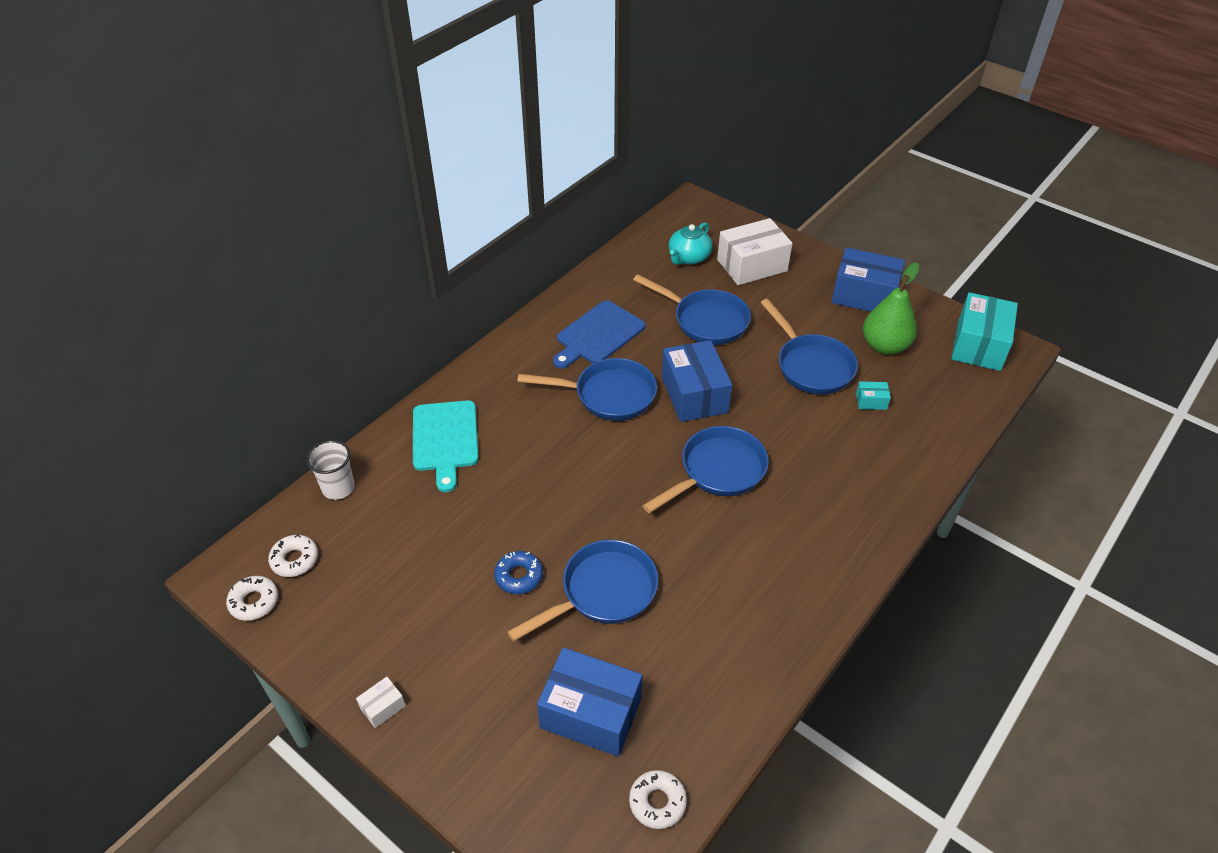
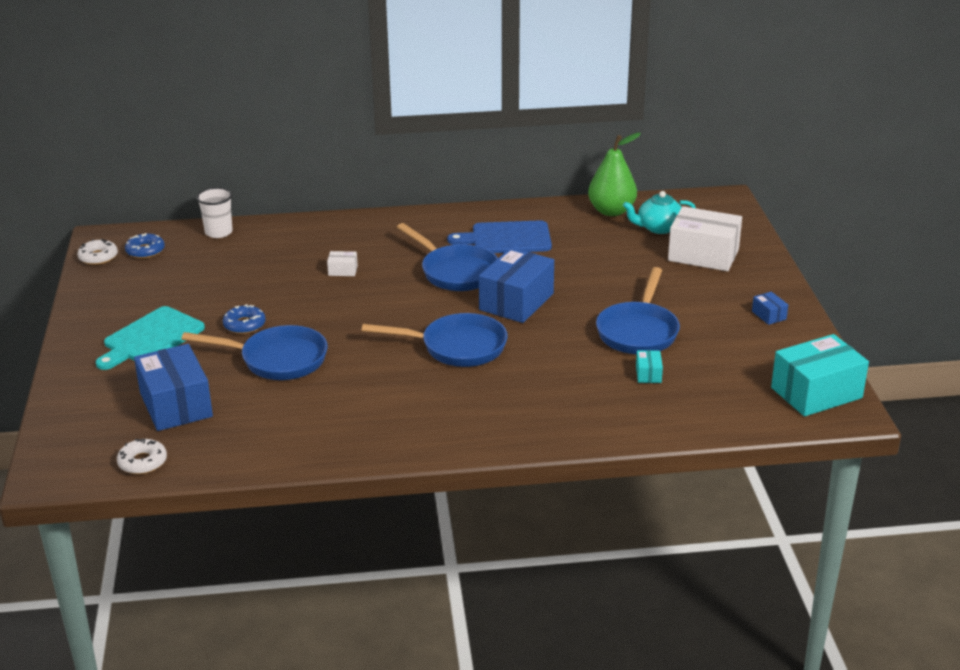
camera: 45 degrees right, 15 degrees down
(295, 559) = (145, 251): white donut -> blue donut
(383, 707) = (83, 335): white box -> white box (343, 271)
(445, 439) = (314, 241): turquoise cutting board -> turquoise cutting board (151, 338)
(705, 320) = (602, 268): blue pan -> none
(864, 295) = (769, 315): blue box -> blue box, size x0.43
(871, 401) = (648, 374): turquoise box -> turquoise box turned 45 degrees clockwise
(885, 346) = (725, 351): green pear -> green pear (611, 211)

